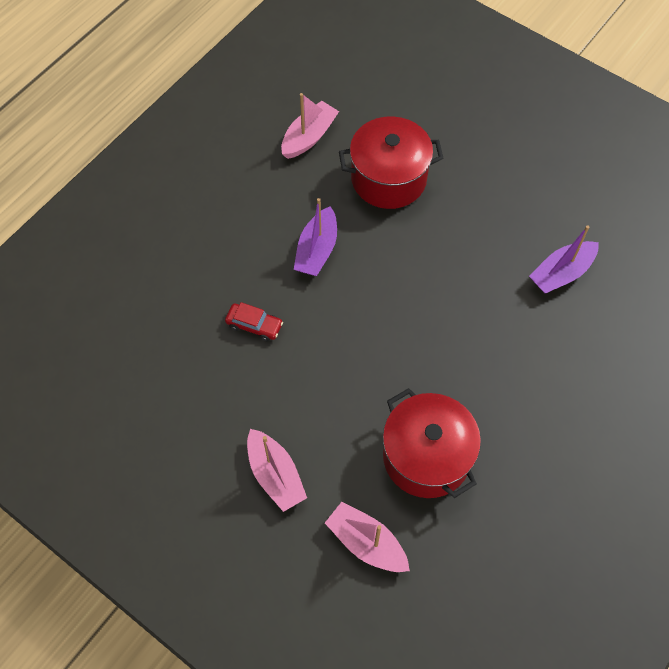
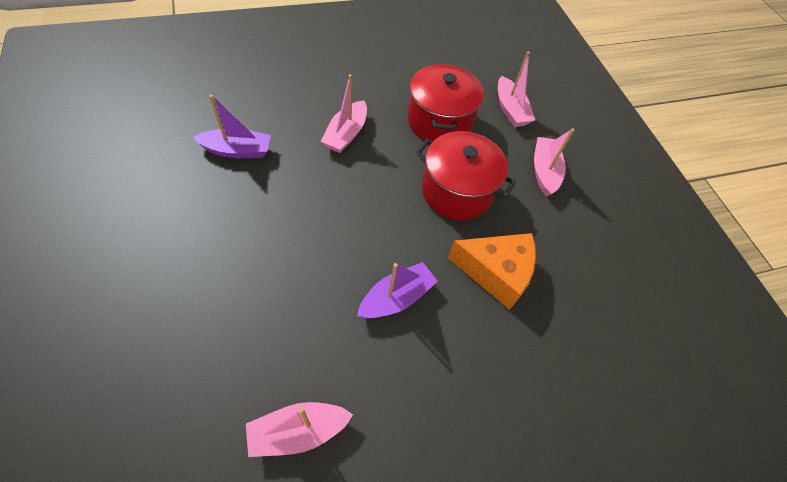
camera: 150 degrees left, 5 degrees down
(254, 325) = (496, 273): red car -> orange cheese
(388, 178) = (272, 318): red pot -> red pot (457, 191)
(496, 364) = (346, 134): none -> pink boat

